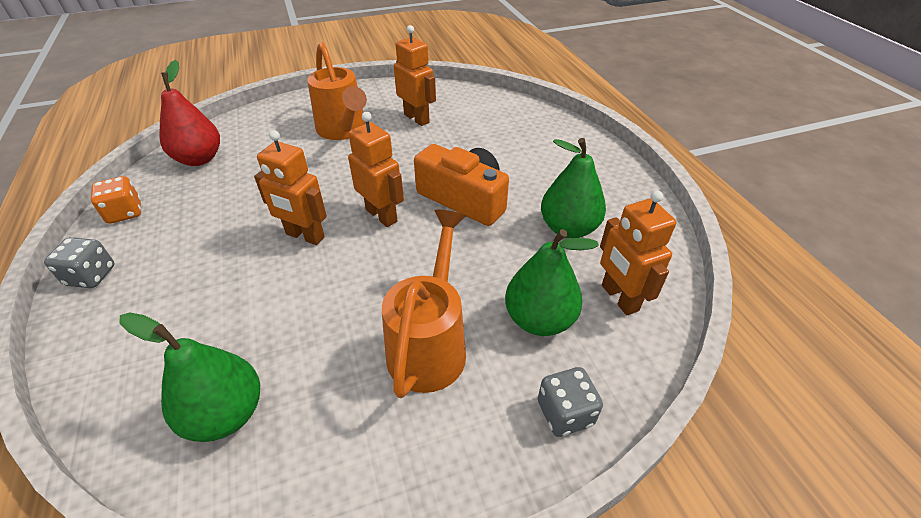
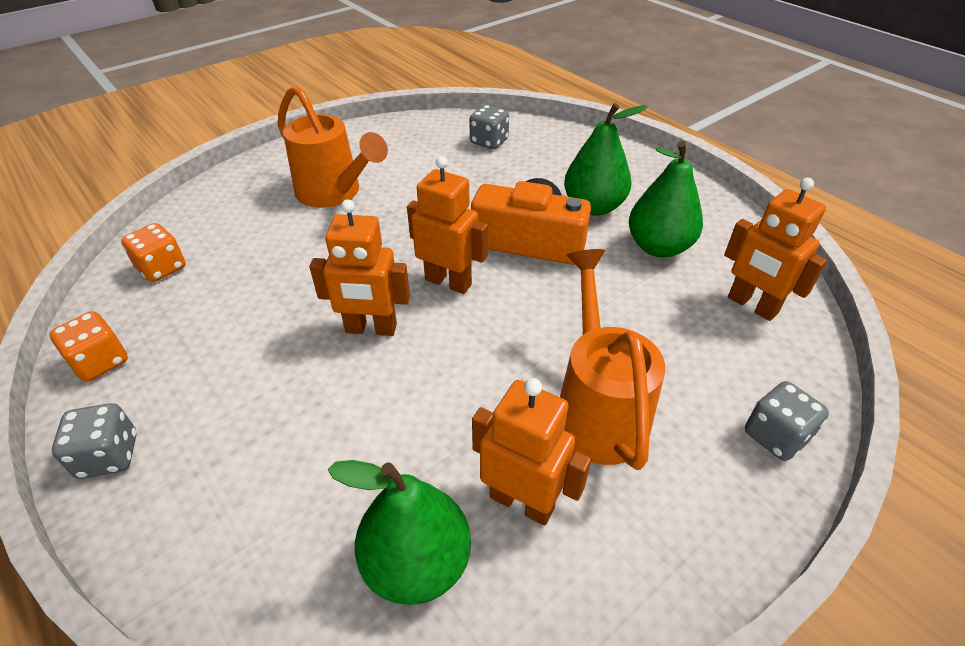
camera: 20 degrees left, 0 degrees up
(199, 159) = (162, 268): red pear -> orange dice
(417, 118) = (415, 162): orange robot -> orange robot (522, 502)
(484, 113) = (489, 142): none -> grey dice
(539, 319) = (691, 349): green pear -> green pear (593, 207)

